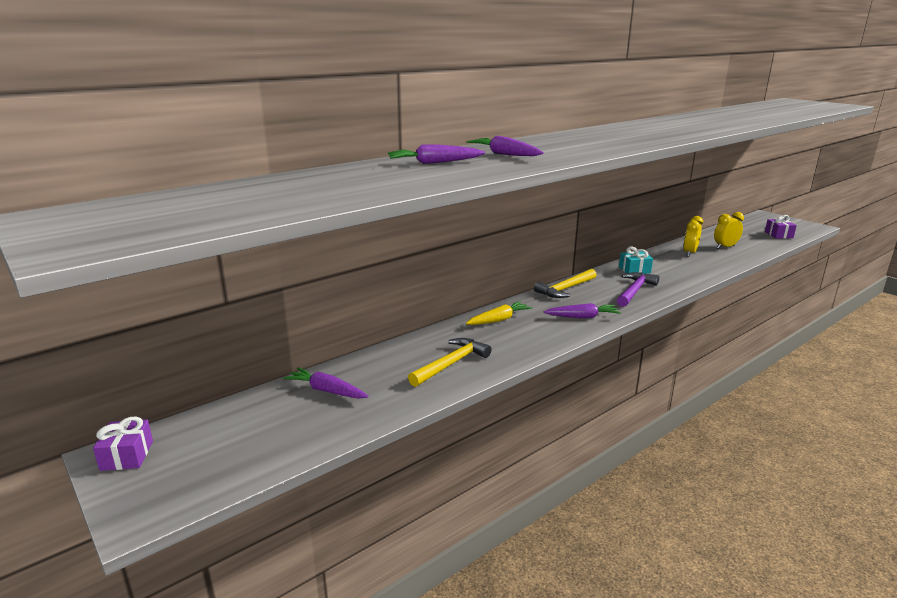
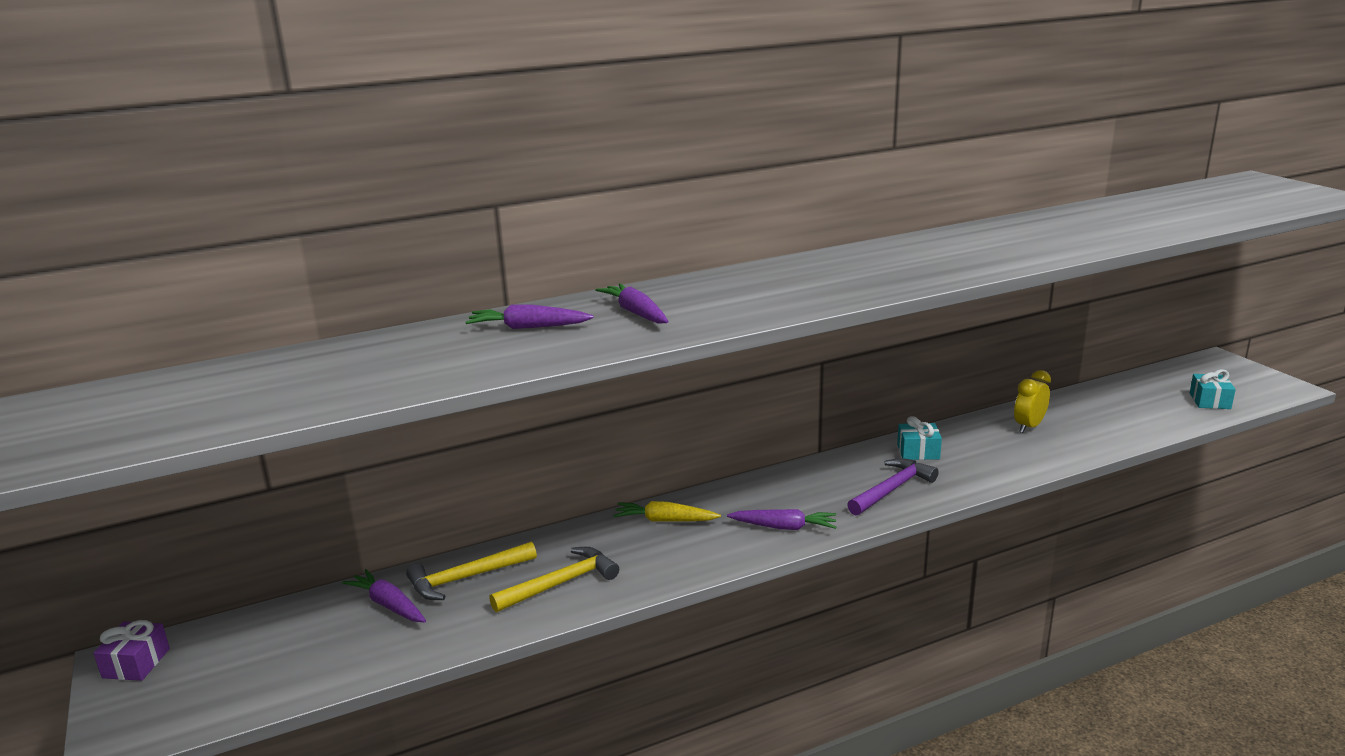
camera: 15 degrees right, 0 degrees up
(499, 320) = (665, 520): yellow carrot -> yellow carrot turned 150 degrees counterclockwise
(565, 289) = (791, 477): yellow hammer -> yellow hammer (466, 578)
(725, 247) = (1097, 419): yellow clock -> none
(778, 235) = (1210, 401): purple gift -> turquoise gift

